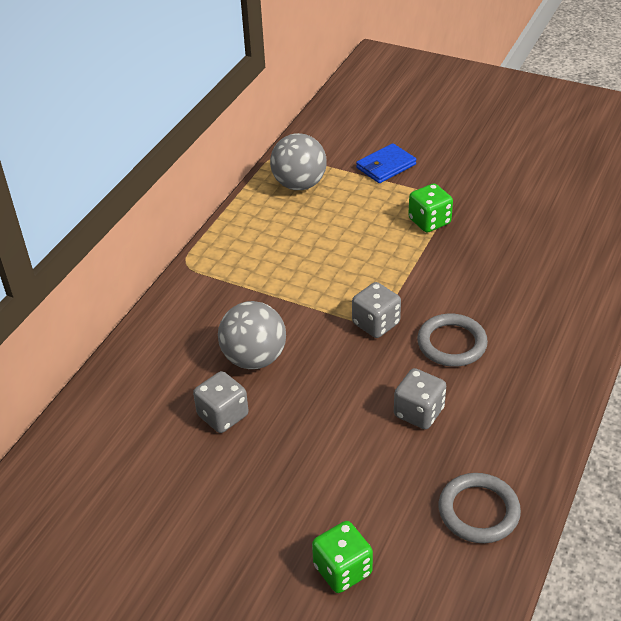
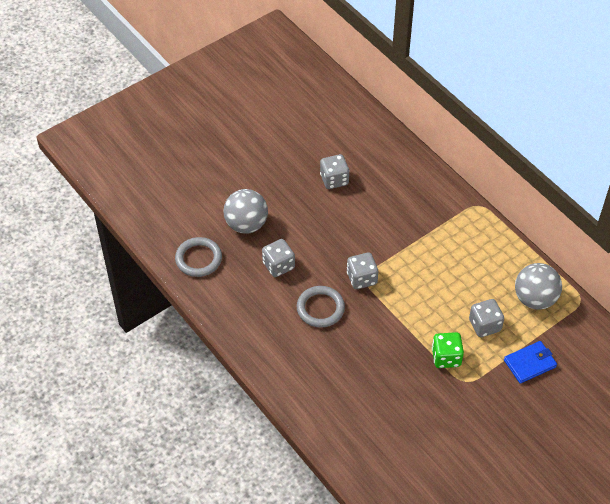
camera: 115 degrees right, 10 degrees up
(254, 358) = (369, 208): grey ball -> grey ball (246, 224)
(342, 570) = (205, 190): green dice -> none
(363, 208) = (484, 325): none -> grey dice
(386, 166) = (530, 363): blue wallet -> blue wallet turned 75 degrees clockwise

